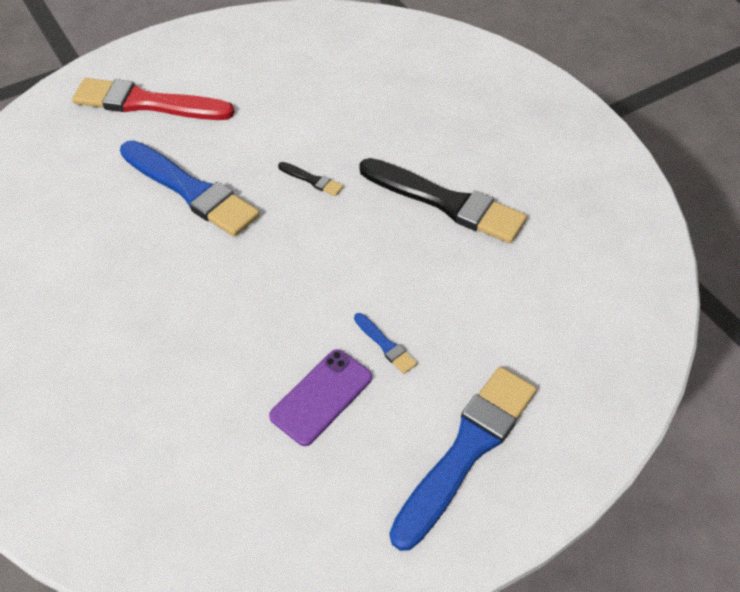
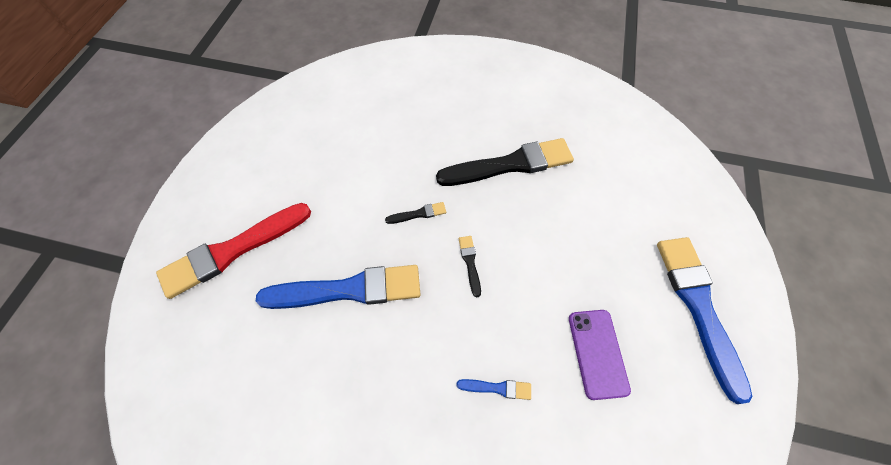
camera: 45 degrees left, 10 degrees up
(306, 247) = (470, 263): none -> black brush
(385, 345) = (588, 284): blue brush -> blue brush (497, 388)

